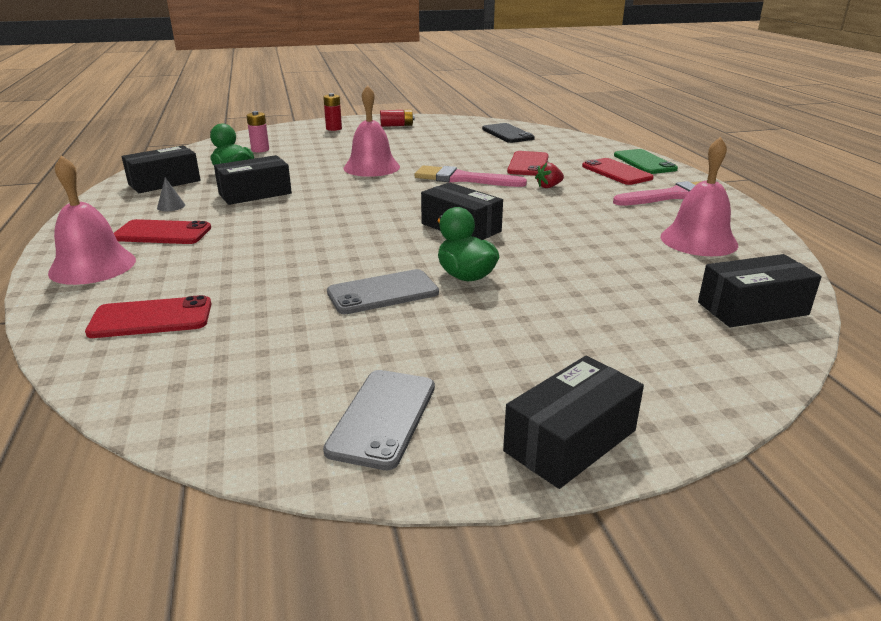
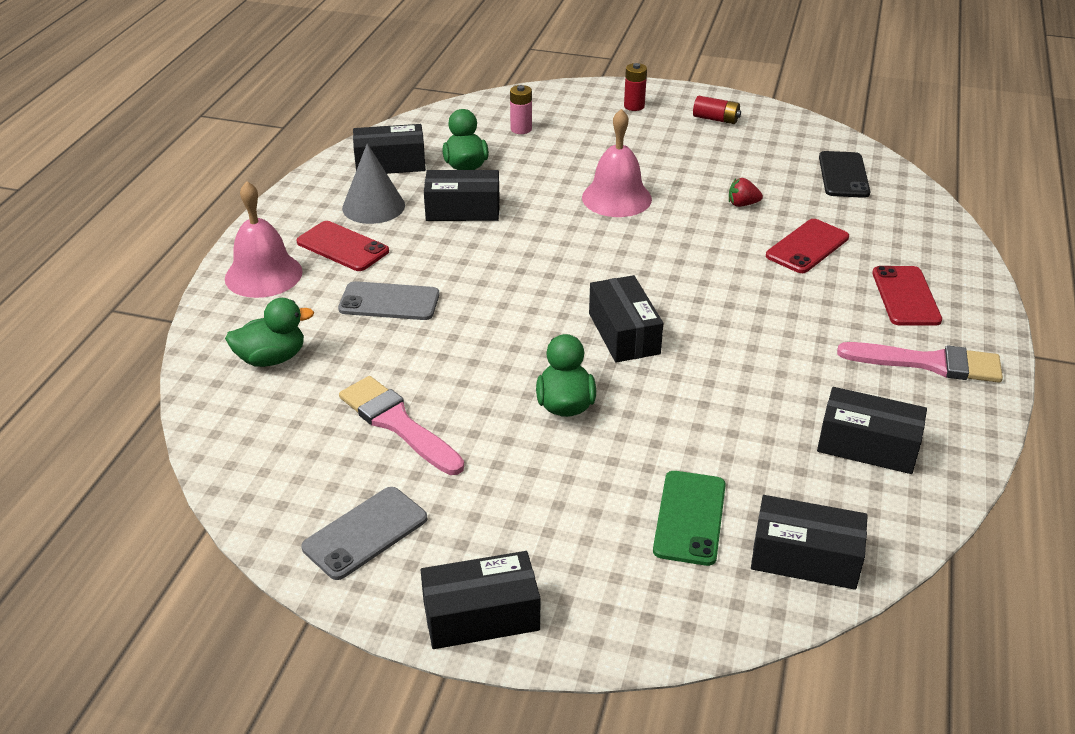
camera: 30 degrees right, 10 degrees up
(151, 318) = (272, 358): red phone -> green duck
(171, 206) = (373, 206): grey cone -> grey cone, size x2.18
(383, 292) = (472, 398): grey phone -> grey phone (389, 302)
(463, 179) = (701, 251): pink brush -> pink brush (397, 423)
(549, 186) = (789, 297): red strawberry -> red strawberry (742, 204)
(644, 162) = (967, 288): green phone -> green phone (689, 518)
(698, 240) = (867, 446): pink bell -> black box

